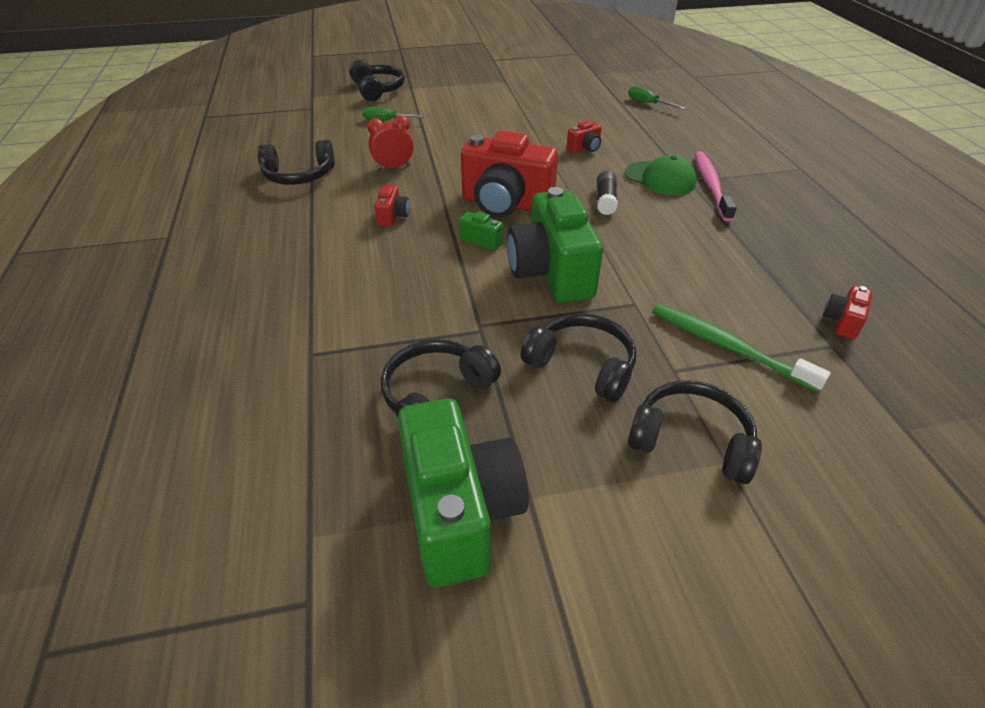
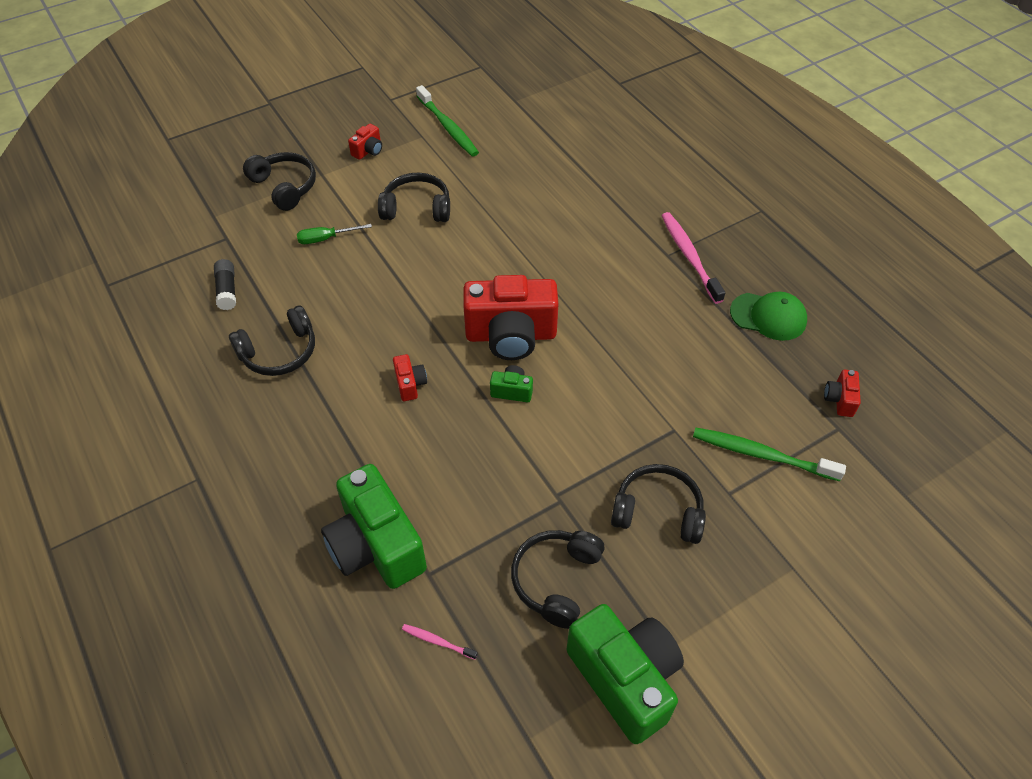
camera: 20 degrees left, 10 degrees up
(278, 412) = (437, 641): none -> pink toothbrush
(393, 167) = (372, 312): red clock -> none
(529, 79) = (448, 127): none -> green toothbrush
(551, 273) = (591, 415): green camera -> green camera (376, 546)
(585, 148) = (553, 231): red camera -> red camera (368, 151)
(605, 200) = (602, 305): black glue stick -> black glue stick (227, 290)
(648, 103) = (589, 142): green screwdriver -> none
(660, 179) = (640, 259): green cap -> green cap (768, 316)
(691, 440) = (763, 557): black headphones -> black headphones (417, 208)

